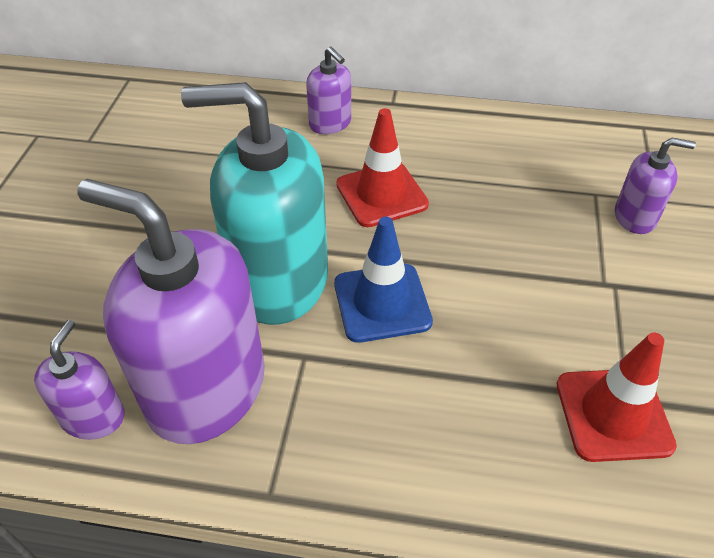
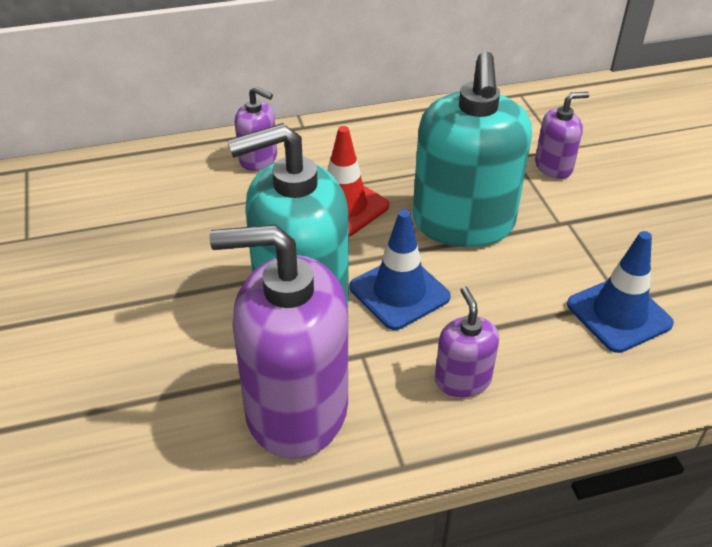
camera: 25 degrees left, 5 degrees down
(93, 417) = (210, 467): purple soap dispenser -> purple soap dispenser (462, 380)
(495, 249) = (463, 223): none -> turquoise soap dispenser
(613, 414) = (619, 314): red traffic cone -> blue traffic cone

